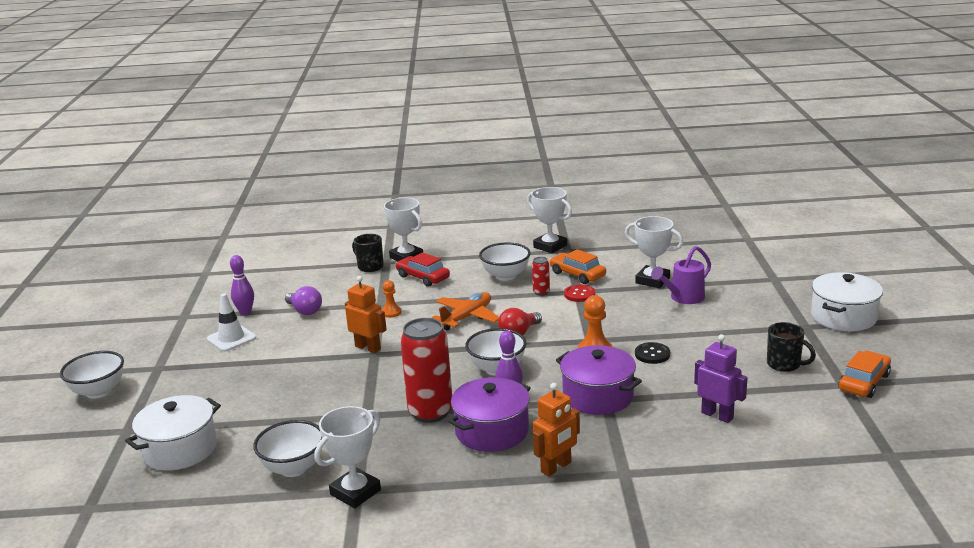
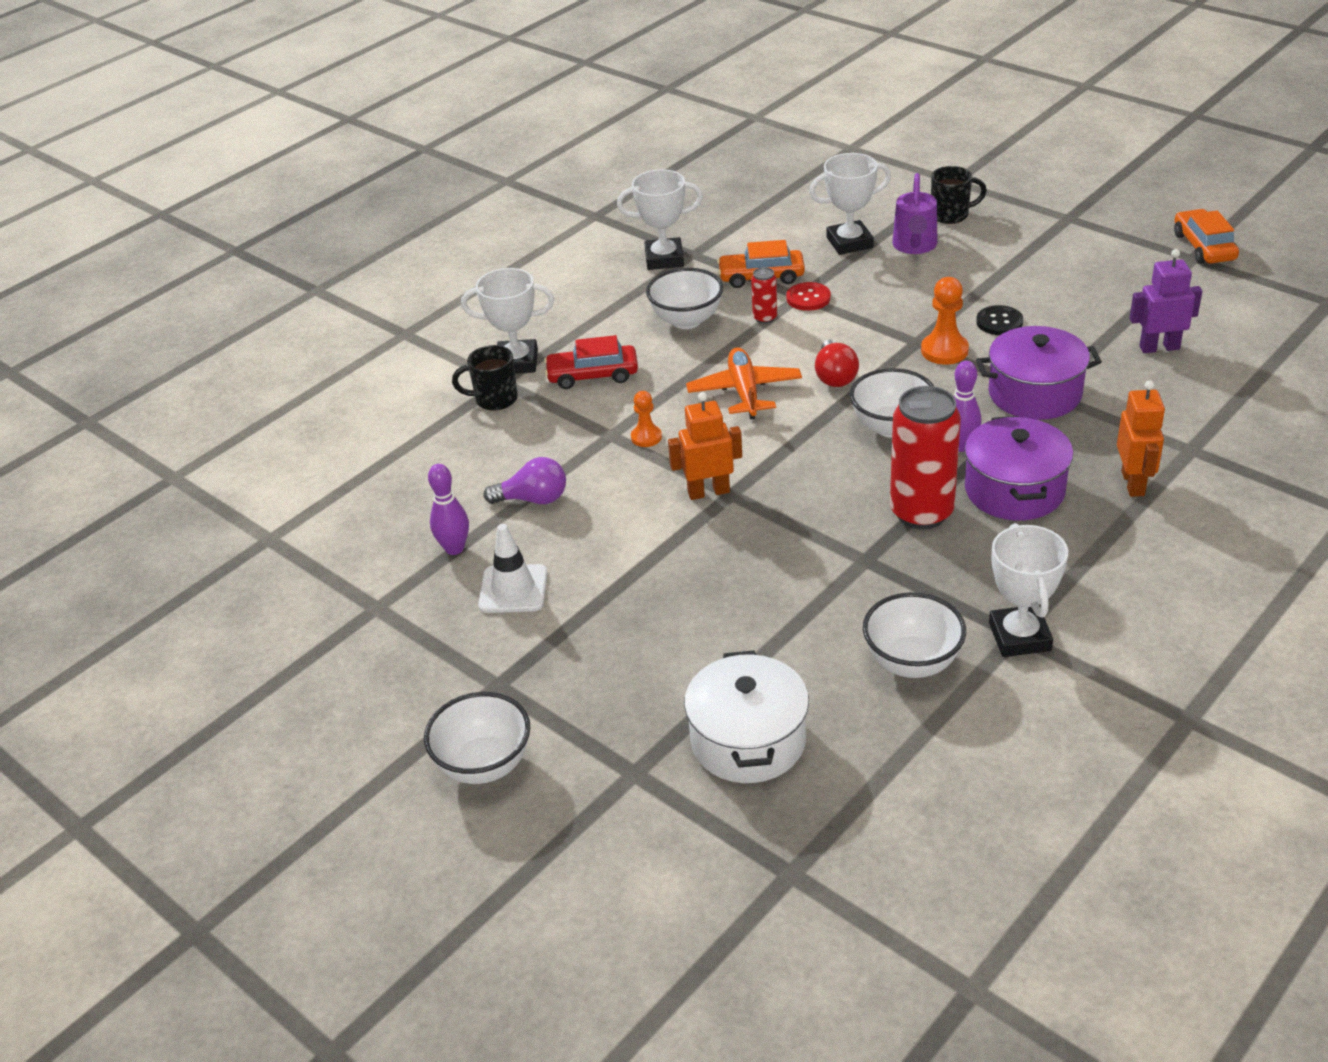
camera: 45 degrees left, 15 degrees up
(784, 364) = (1120, 266): black mug -> black mug (951, 215)
(843, 317) = (1080, 191): white pot -> none

